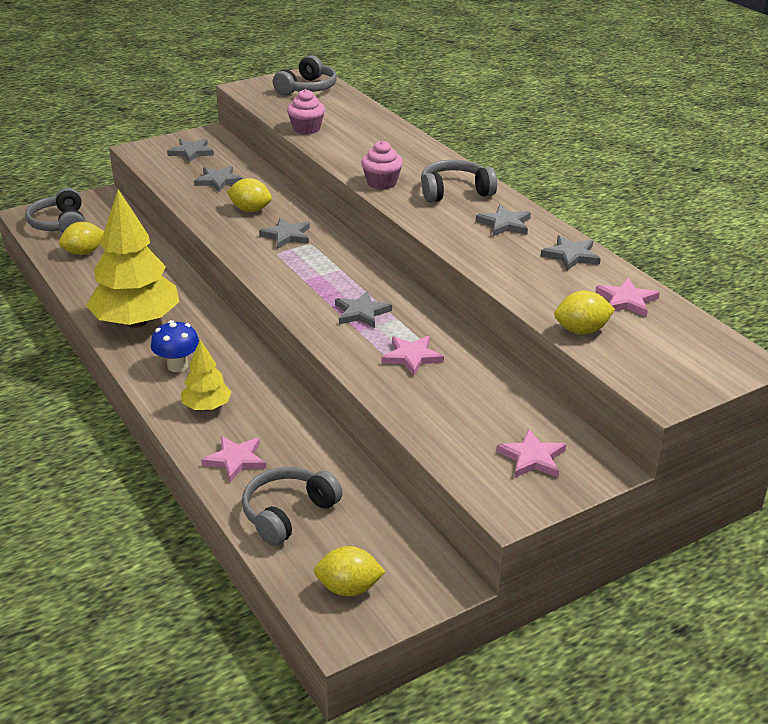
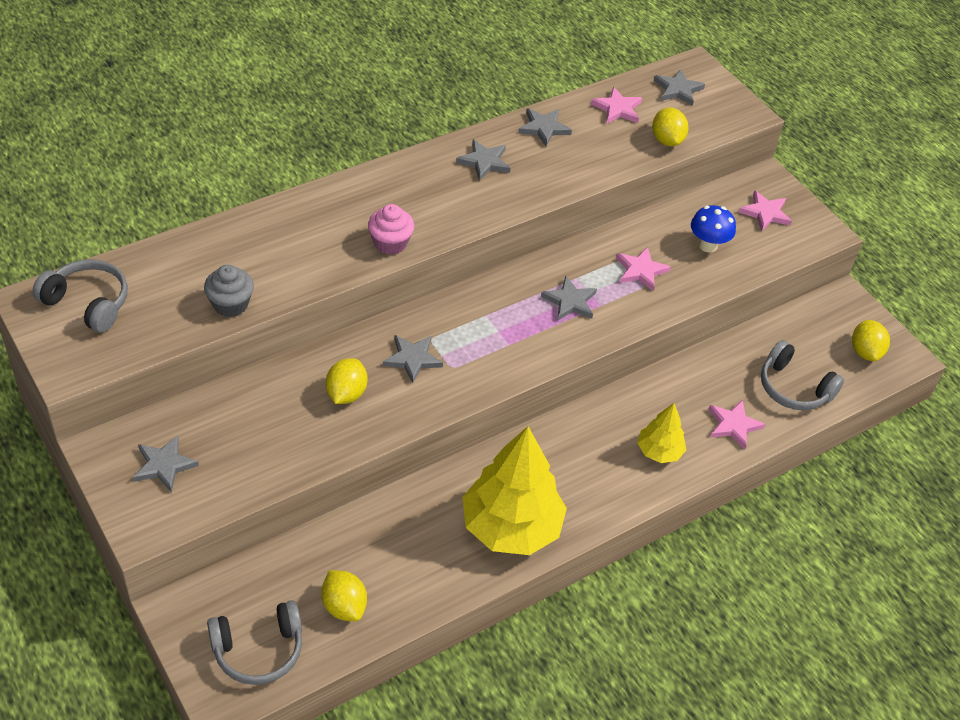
camera: 95 degrees left, 15 degrees up
(177, 366) = (593, 481): blue mushroom -> blue mushroom (708, 245)
(218, 181) = (261, 429): grey star -> grey star (678, 89)
(306, 129) = (230, 304): pink cupcake -> grey cupcake
(455, 192) = (413, 189): grey headphones -> none

